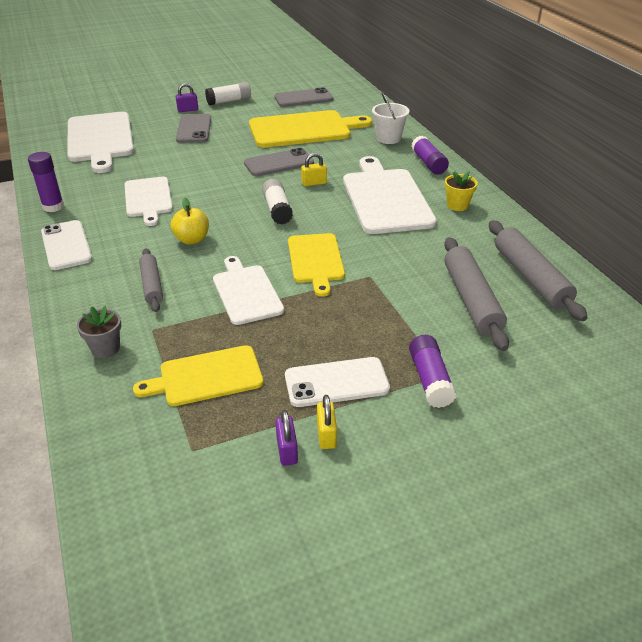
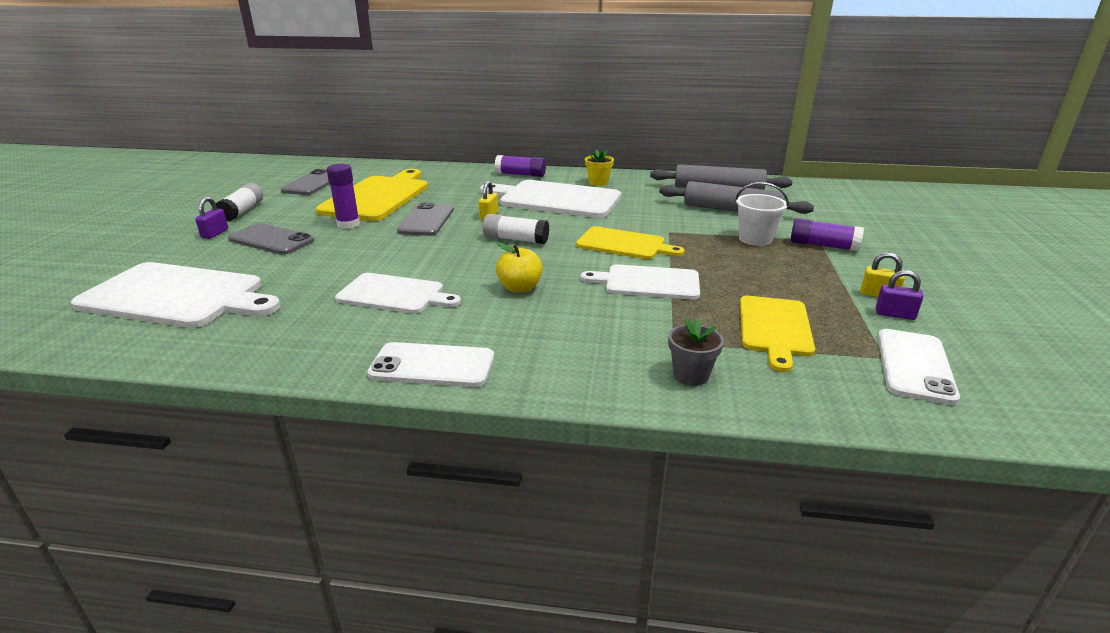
camera: 60 degrees left, 10 degrees down
(53, 207) = (311, 360): purple glue stick -> purple glue stick (348, 224)
(152, 285) = (587, 326): grey rolling pin -> none
(336, 382) = (811, 276): white phone -> white phone (914, 366)
(388, 138) = (456, 175): white bucket -> white bucket (755, 239)

